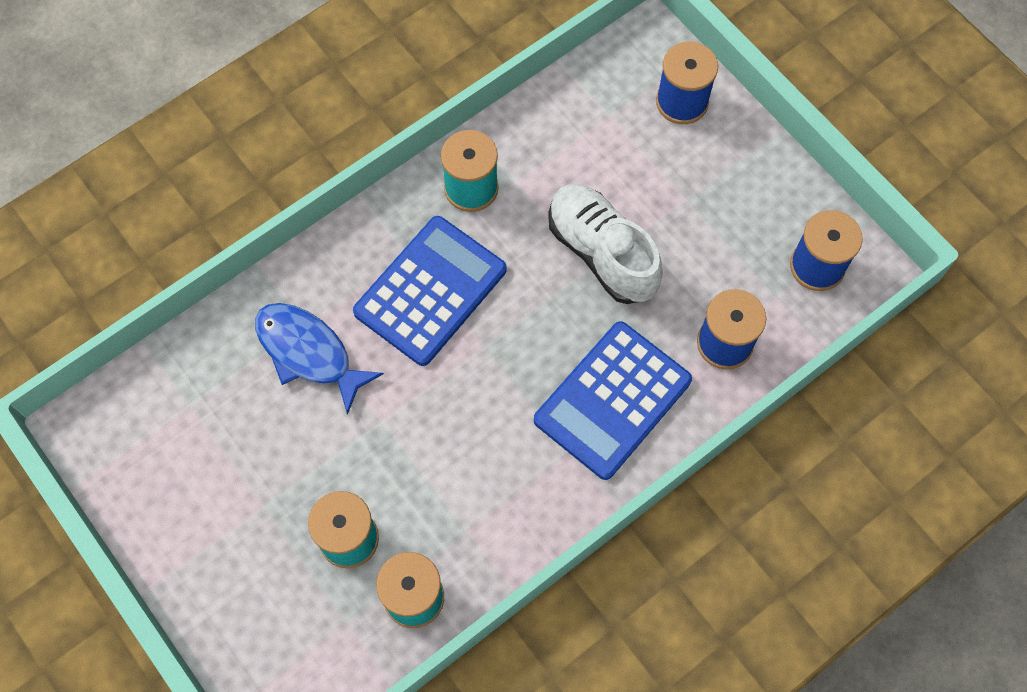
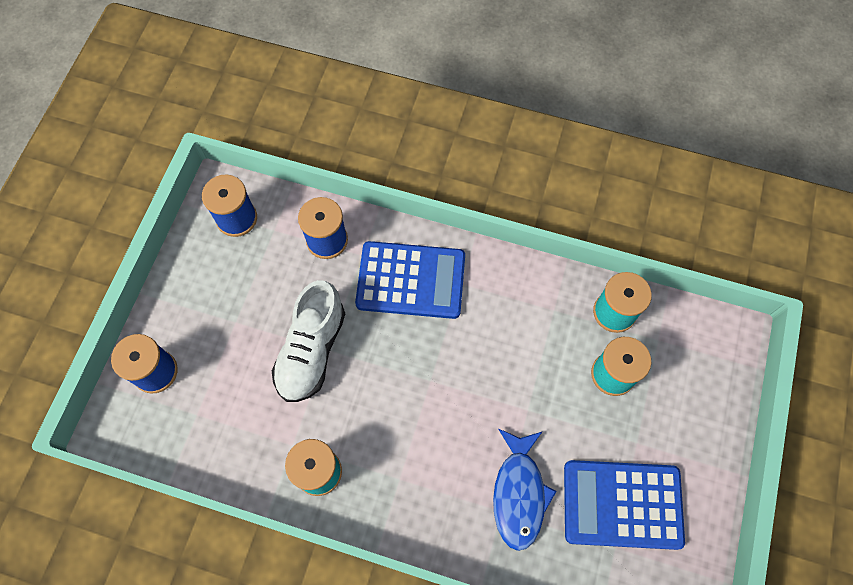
camera: 125 degrees left, 0 degrees up
(430, 291) = (416, 443): blue calculator -> blue calculator (622, 504)

